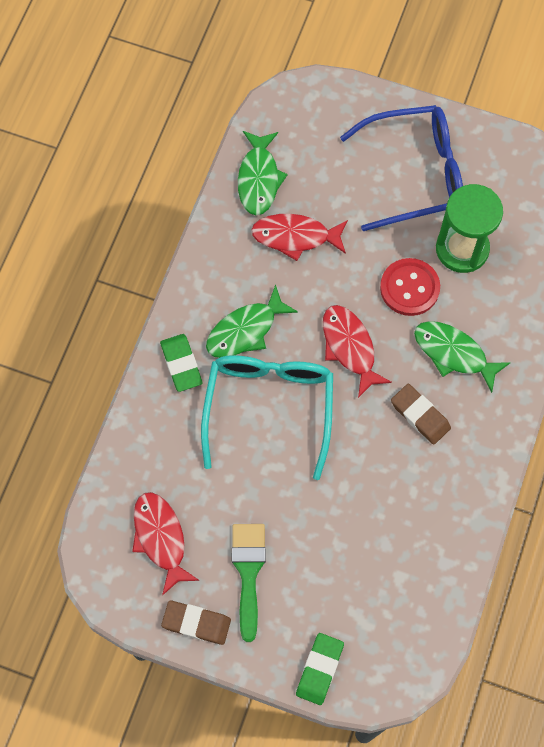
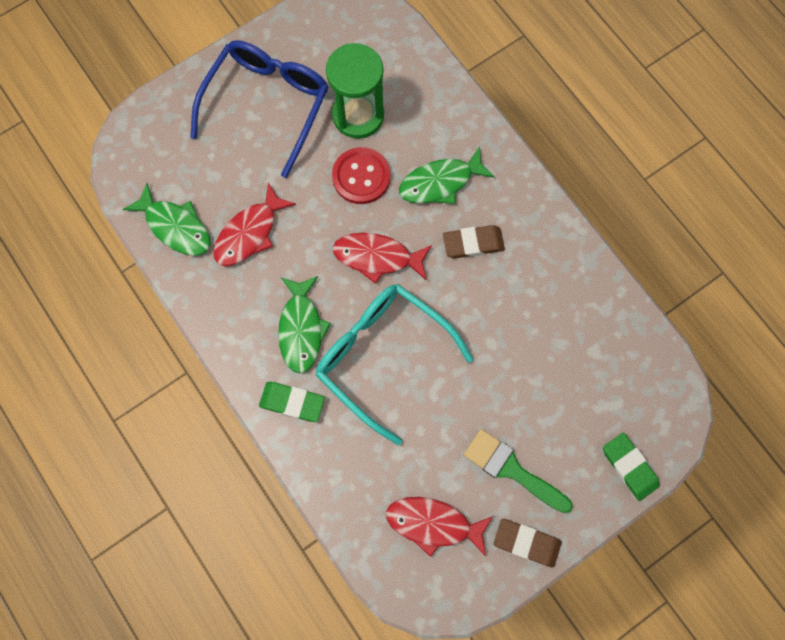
camera: 55 degrees left, 5 degrees up
(196, 623) = (526, 542): brown eraser -> brown eraser turned 60 degrees clockwise

